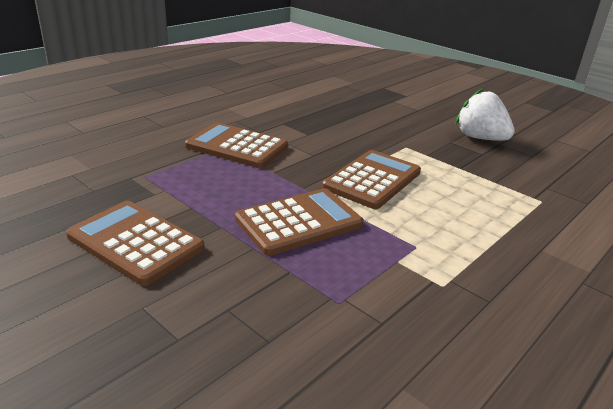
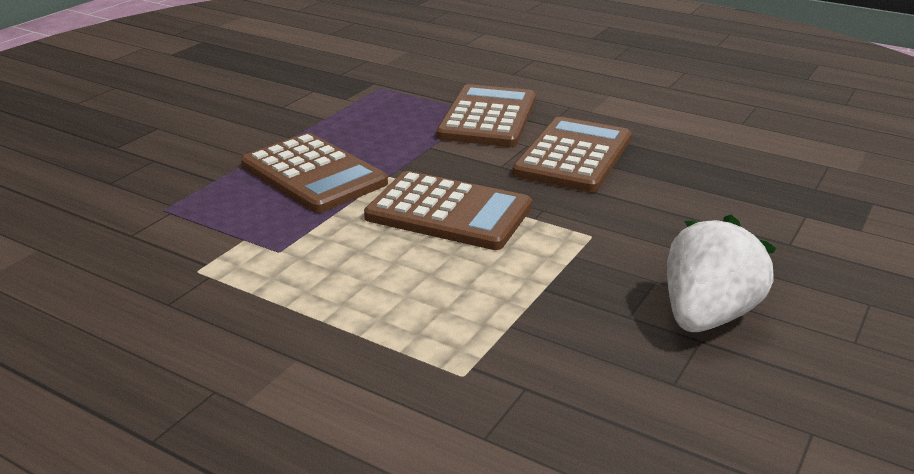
camera: 80 degrees right, 0 degrees up
(135, 242) = (252, 107): brown calculator -> brown calculator (573, 156)

